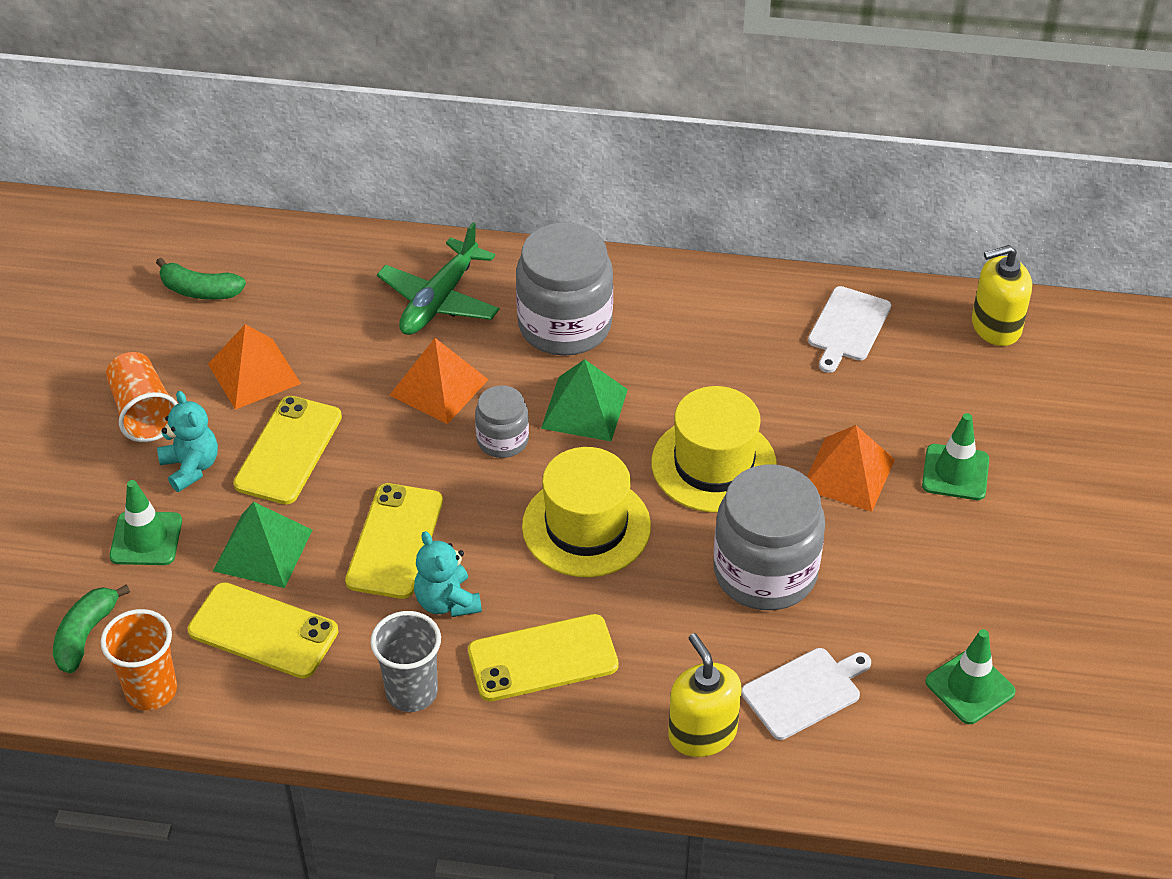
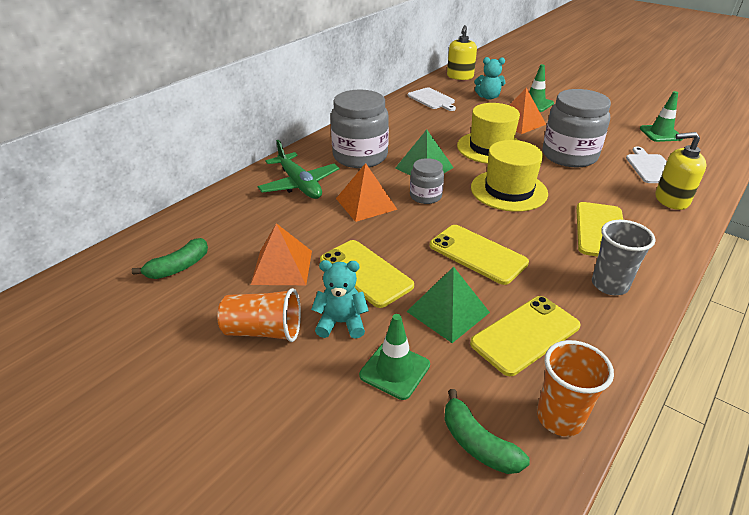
camera: 60 degrees left, 10 degrees down
(447, 602) = (539, 250): turquoise teddy bear -> turquoise teddy bear (488, 97)

